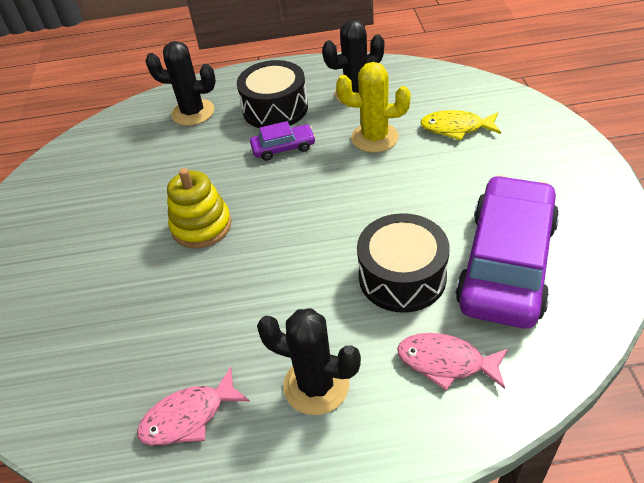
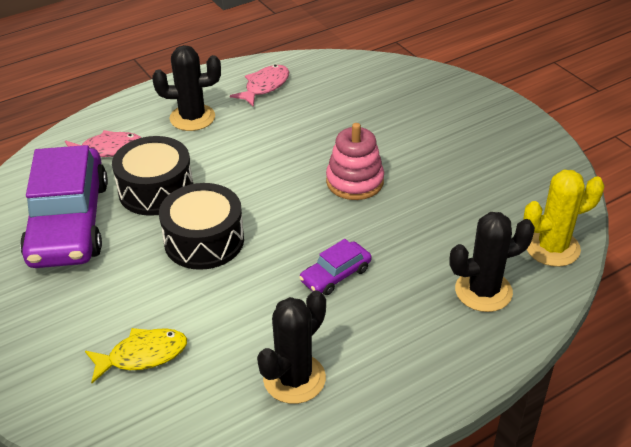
camera: 150 degrees right, 5 degrees down
(201, 226) = (354, 181): yellow stacking toy -> pink stacking toy
(275, 109) = (385, 324): black drum -> black drum (204, 241)
(374, 138) = (237, 315): yellow cactus -> yellow cactus (552, 248)

